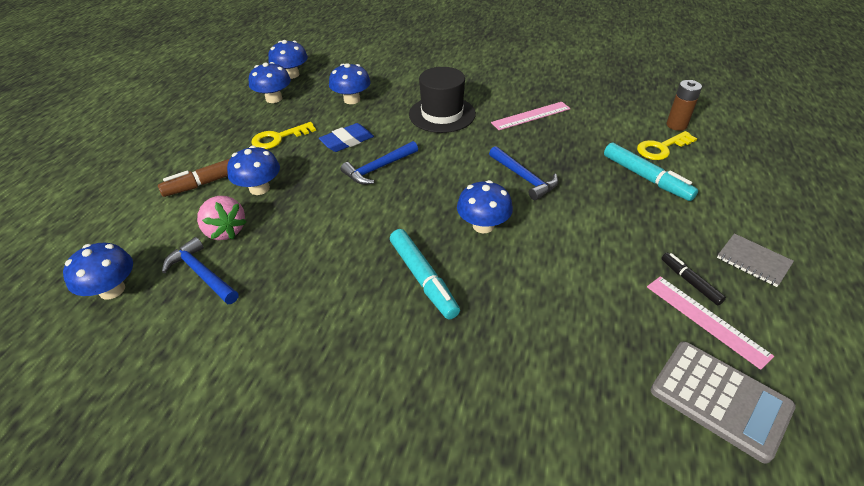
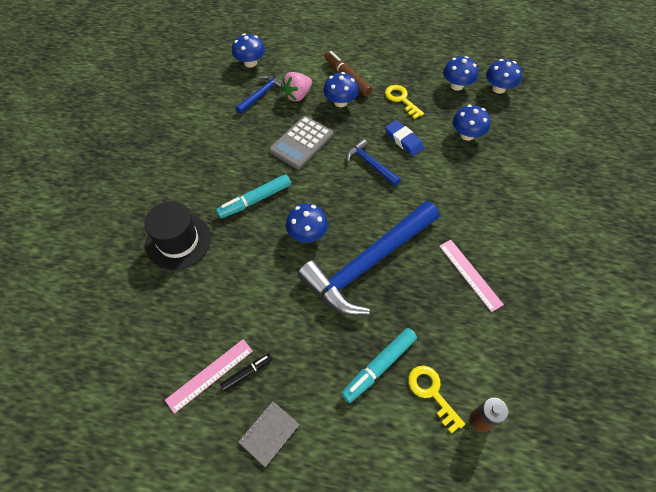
camera: 85 degrees right, 15 degrees up
(442, 114) = (457, 201): black hat -> black hat (178, 241)
(524, 178) = (368, 264): blue hammer -> blue hammer, size x2.18
(719, 399) = (146, 365): grey calculator -> grey calculator (301, 143)

